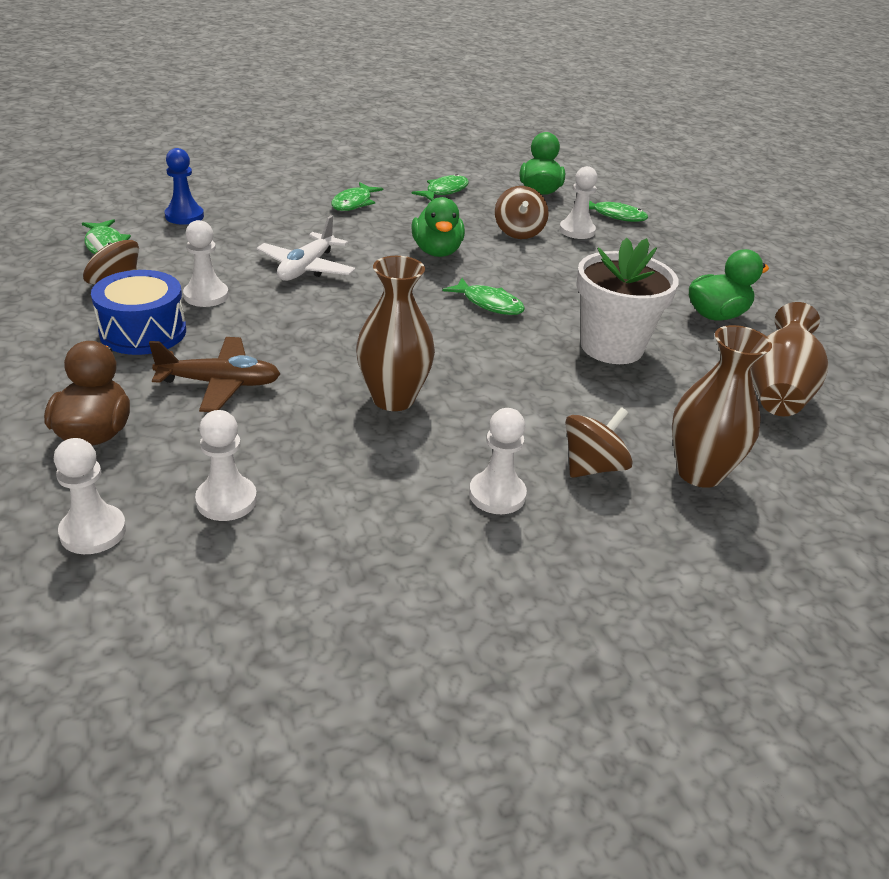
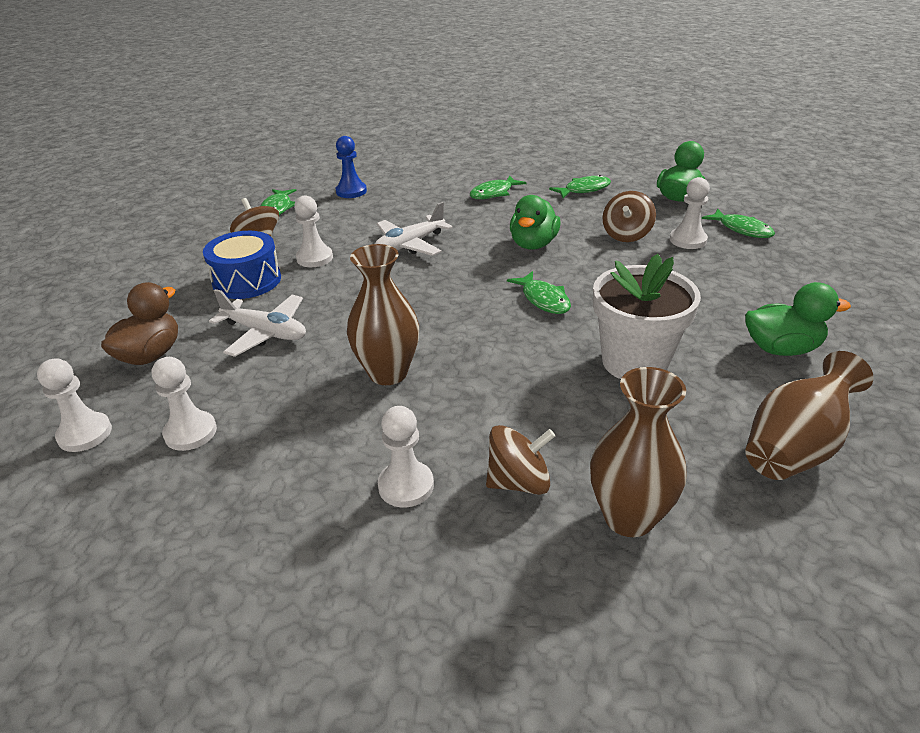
camera: 30 degrees right, 0 degrees up
(220, 384) = (265, 333): brown plane -> white plane

